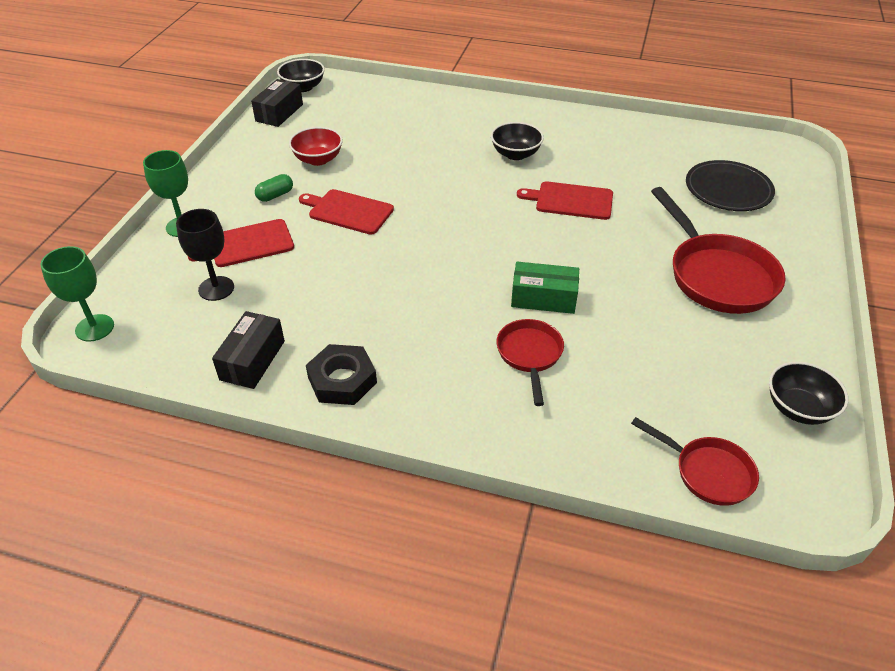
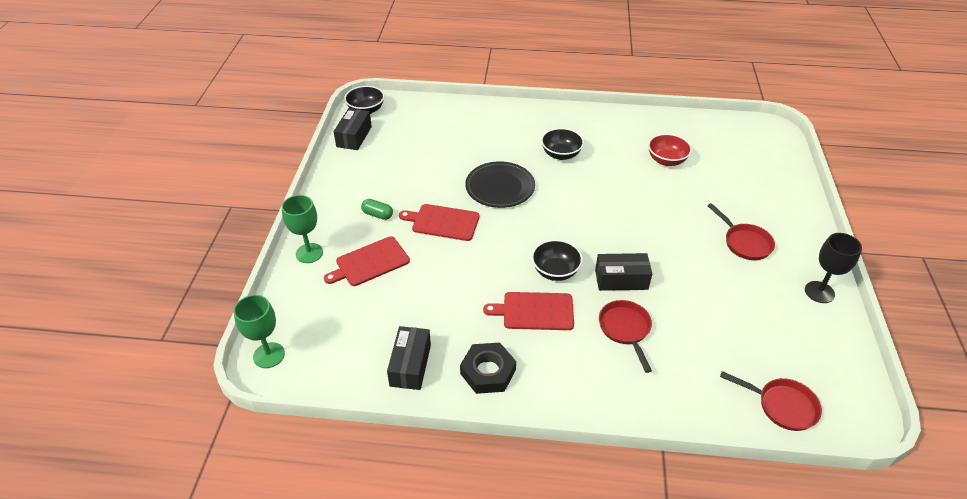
camera: 10 degrees left, 0 degrees up
(216, 288) = (358, 306): black goblet -> black goblet (819, 292)
(275, 195) = (377, 215): green capsule -> green capsule turned 75 degrees clockwise
(318, 159) = (402, 177): red bowl -> red bowl (666, 160)
(543, 298) = (621, 280): green box -> black box
(571, 201) = (616, 191): red cutting board -> red cutting board (535, 311)
(717, 275) = (744, 243): red pan -> red pan, size x0.57
(728, 189) = (732, 167): black plate -> black plate (500, 187)
(798, 408) = (831, 345): black bowl -> black bowl (555, 271)

